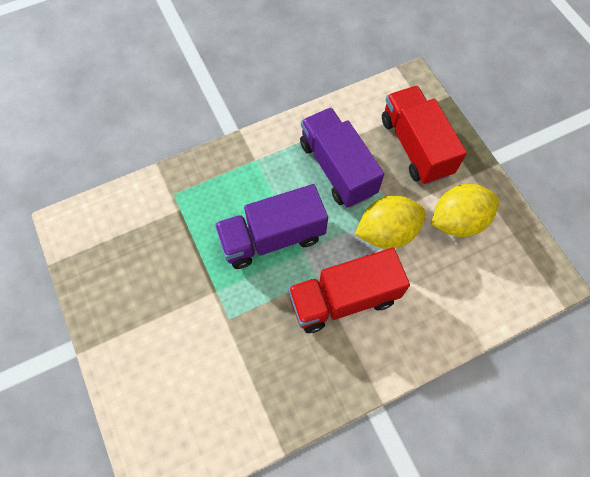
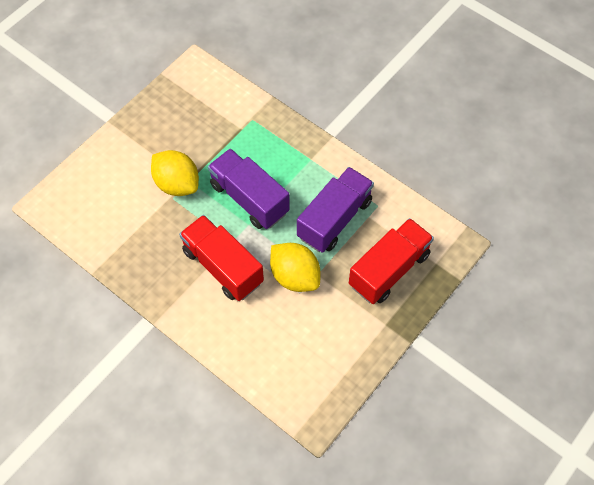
camera: 65 degrees right, 5 degrees down
(457, 221) = (333, 326): yellow lemon -> yellow lemon (177, 184)

